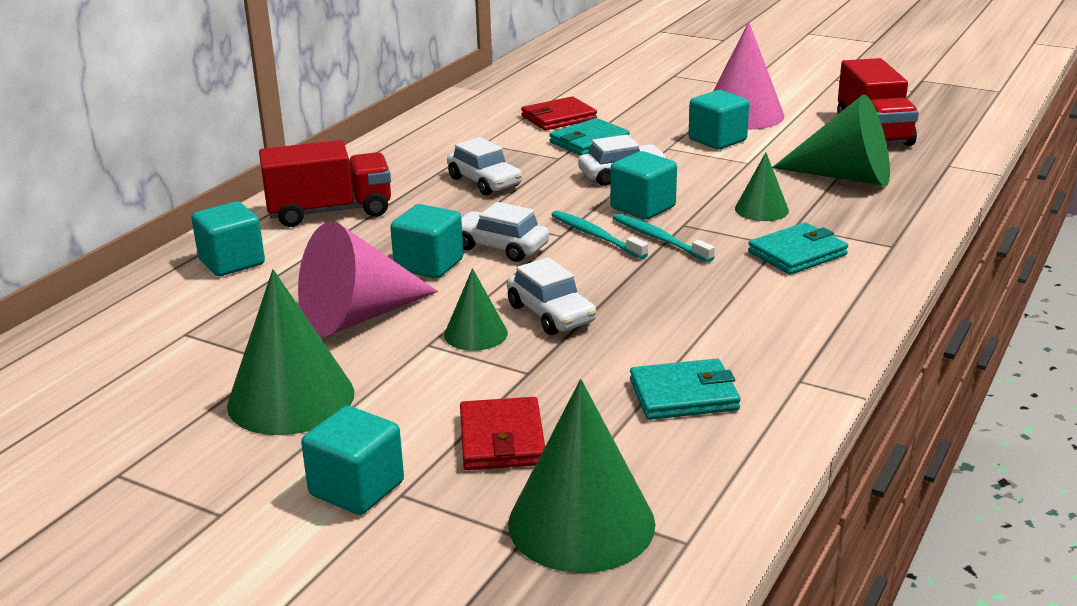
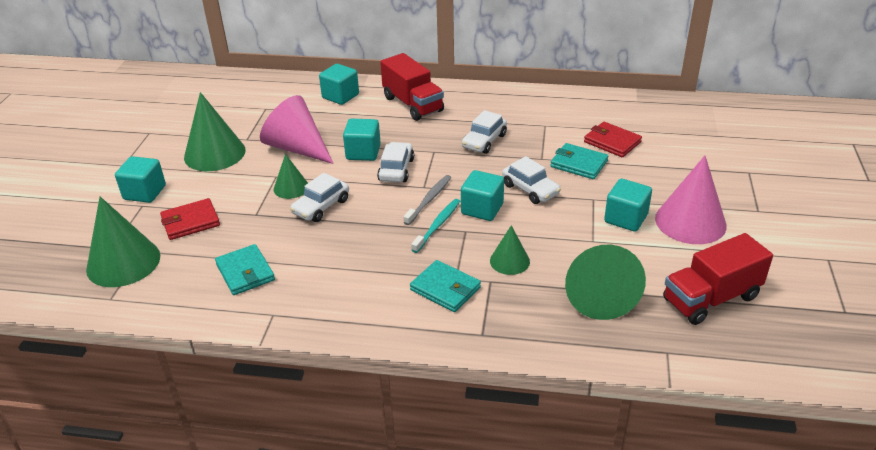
camera: 70 degrees right, 10 degrees up
(595, 236) = (429, 199): turquoise toothbrush -> grey toothbrush

